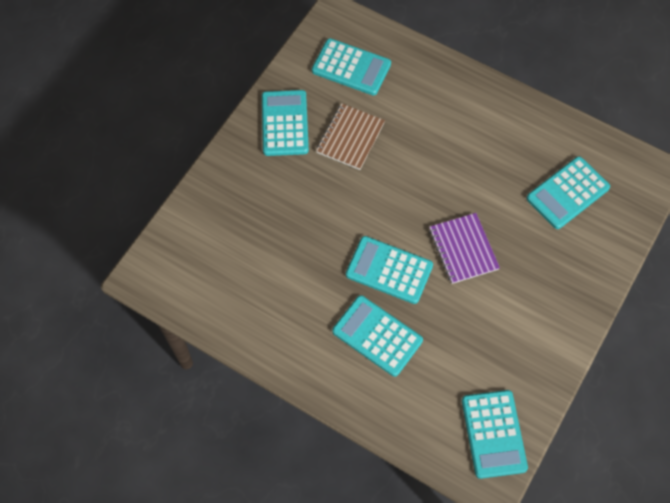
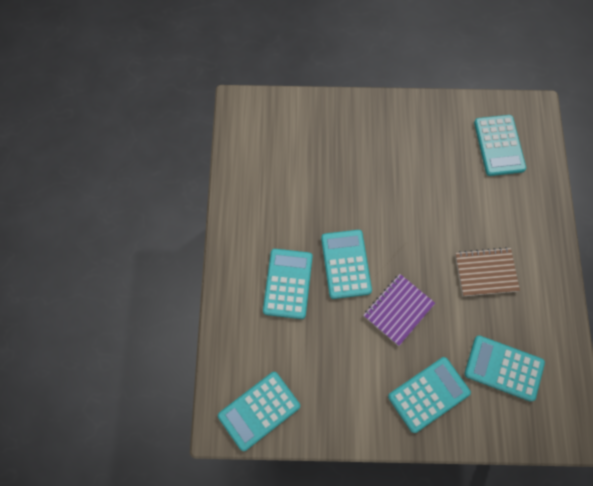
camera: 60 degrees right, 5 degrees up
(284, 123) = (418, 127): turquoise calculator -> turquoise calculator (428, 394)
(350, 138) = (438, 178): brown notebook -> brown notebook (485, 272)

